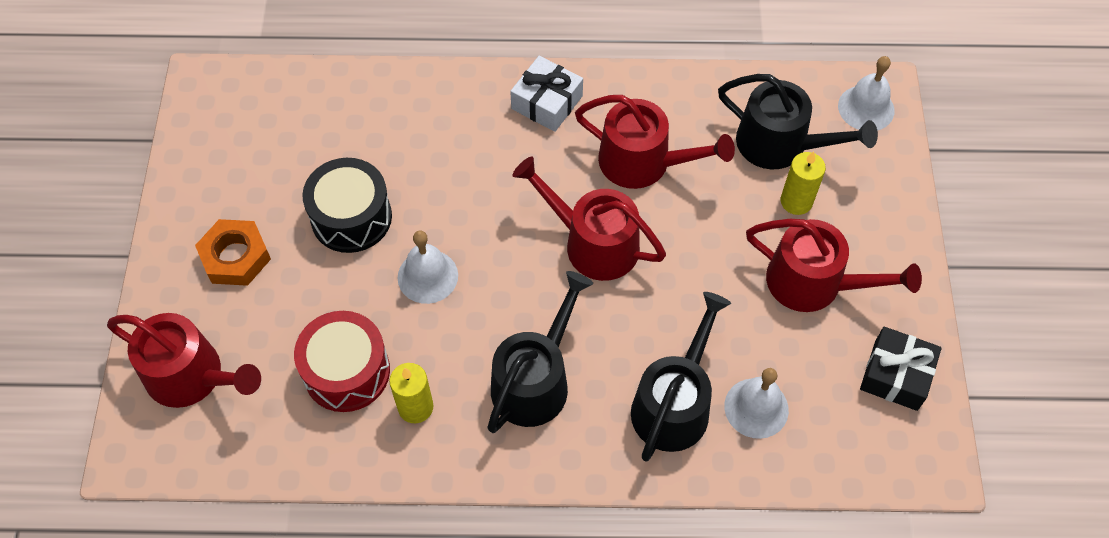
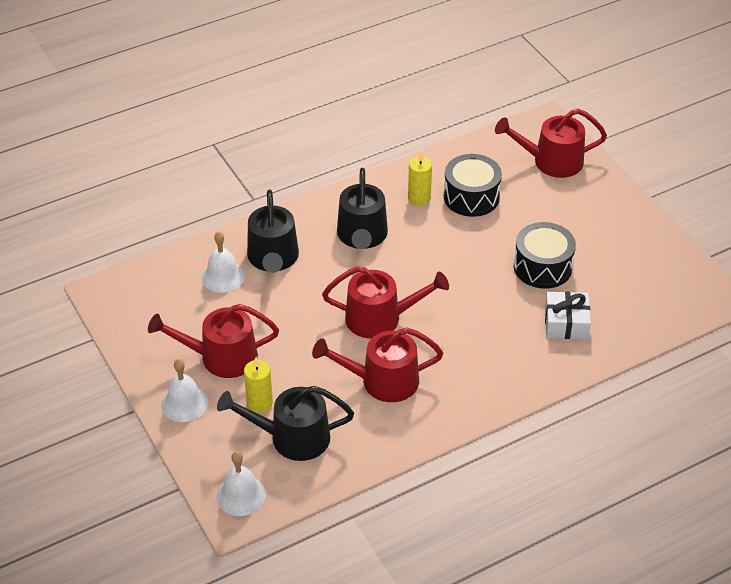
camera: 150 degrees right, 15 degrees down
(235, 257) = (588, 219): orange nut -> none
(346, 371) = (471, 197): red drum -> black drum
(427, 276) = (467, 257): white bell -> white bell (184, 403)
(547, 102) = (479, 391): white gift -> white gift (566, 323)
(896, 375) = (143, 328): black gift -> none

